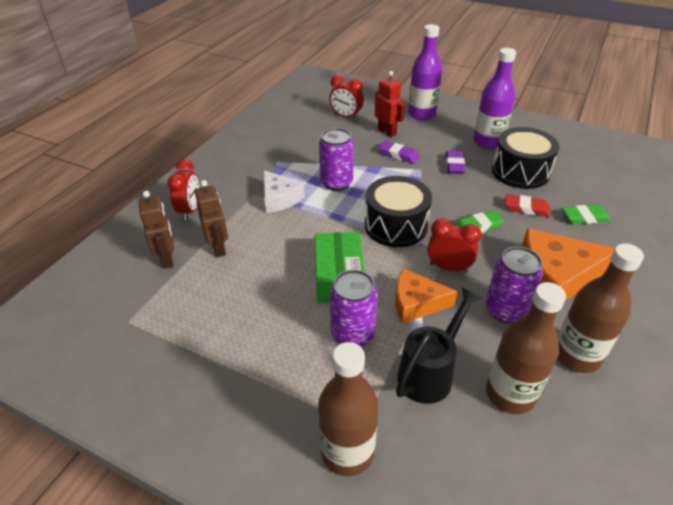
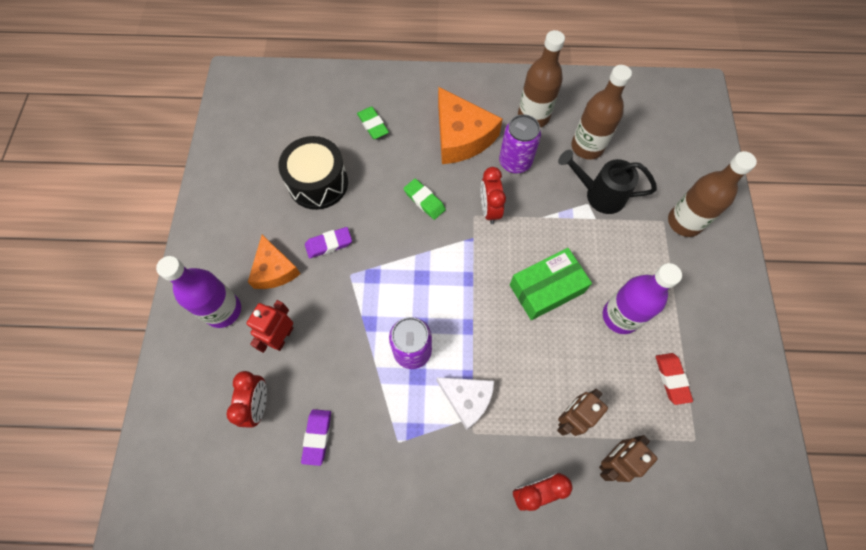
camera: 115 degrees left, 25 degrees up
(279, 198) = (467, 399): white cheese -> white cheese turned 90 degrees clockwise
(353, 334) = (597, 254): purple can -> none
(396, 226) = (455, 267): black drum -> none
(398, 155) = (330, 306): purple eraser -> purple eraser (317, 437)
(416, 303) = (541, 221): orange cheese -> orange cheese (274, 270)
(488, 142) = (268, 223): purple bottle -> purple bottle (620, 316)
(526, 208) = (379, 168): red eraser -> red eraser (671, 379)

